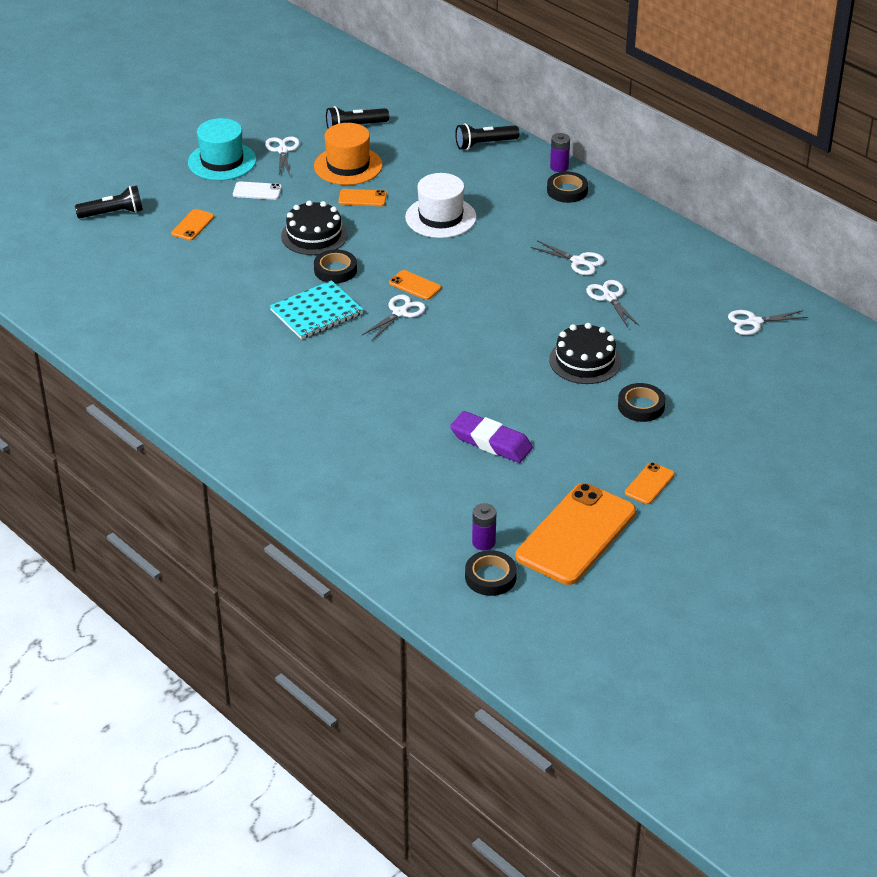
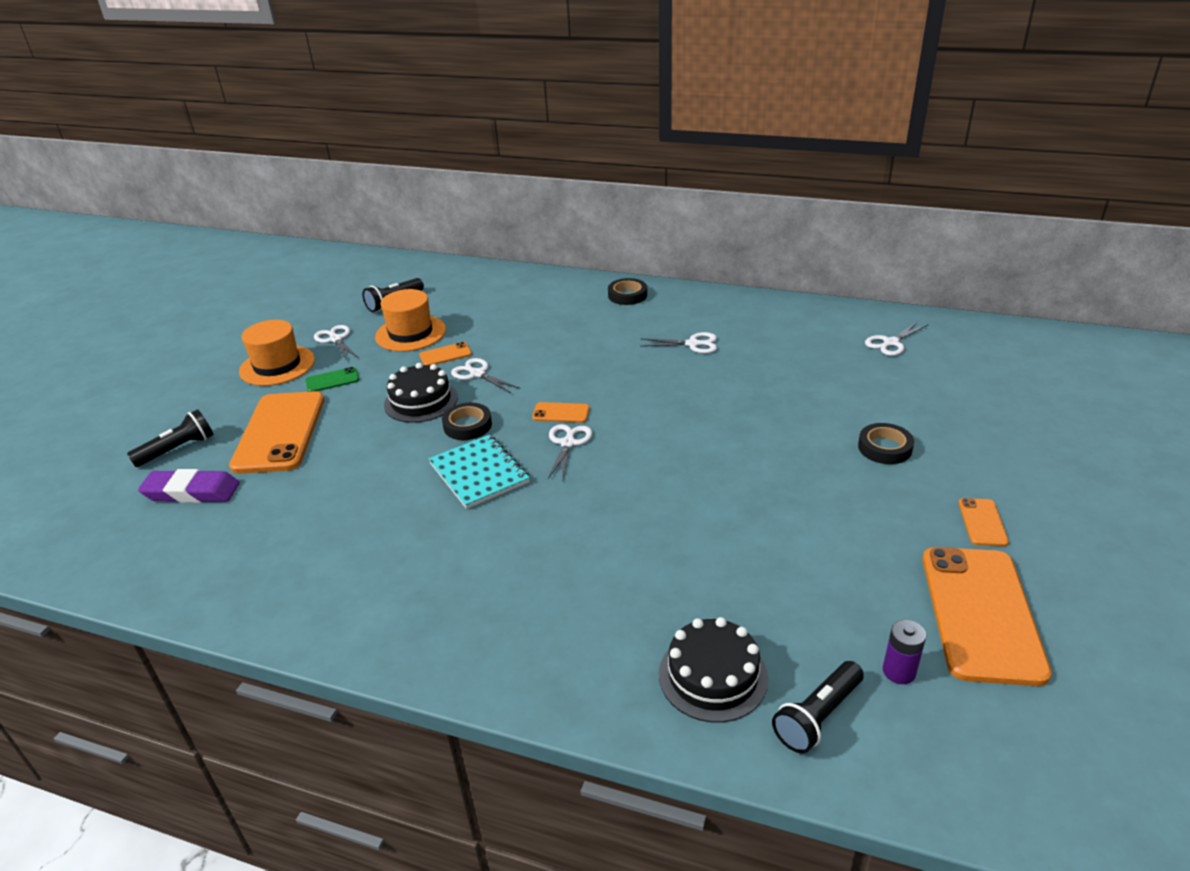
camera: 25 degrees left, 5 degrees down
(193, 225) = (280, 432): orange phone -> orange phone, size x2.29
(222, 161) = (277, 366): turquoise hat -> orange hat
(257, 191) = (332, 380): white phone -> green phone
(316, 312) = (479, 473): turquoise notebook -> turquoise notebook turned 60 degrees counterclockwise
(440, 217) = (534, 348): white hat -> none
(484, 144) = (523, 283): black flashlight -> black flashlight (817, 716)
(490, 577) = (954, 717): black tape -> none
(491, 442) = (784, 542): purple eraser -> purple eraser (191, 492)
(559, 167) = (603, 281): purple battery -> none
(585, 361) = (788, 425): black cake -> black cake (713, 676)
(610, 297) = (750, 363): white scissors -> white scissors (477, 374)

